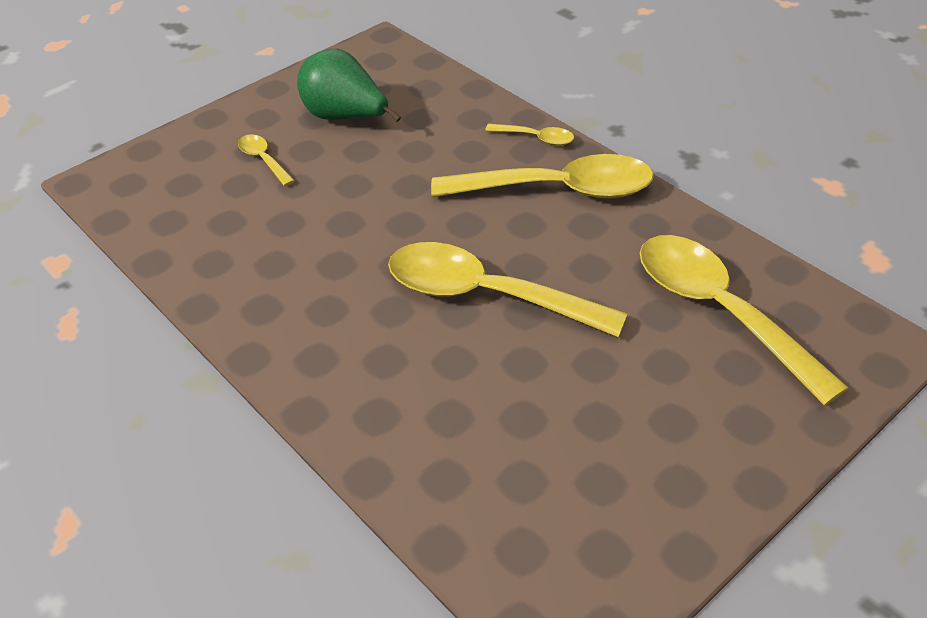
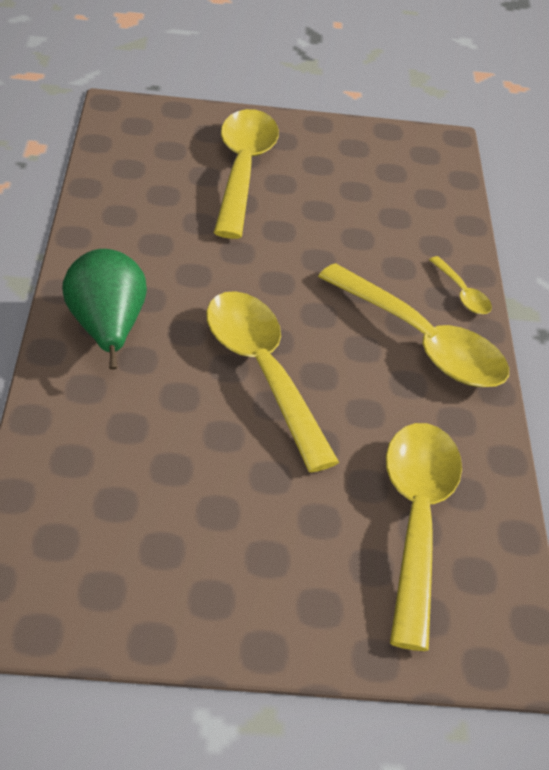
camera: 35 degrees right, 0 degrees up
(263, 160) = (242, 170): yellow spoon -> yellow spoon, size x2.27
(345, 118) = (340, 179): green pear -> green pear (106, 329)

